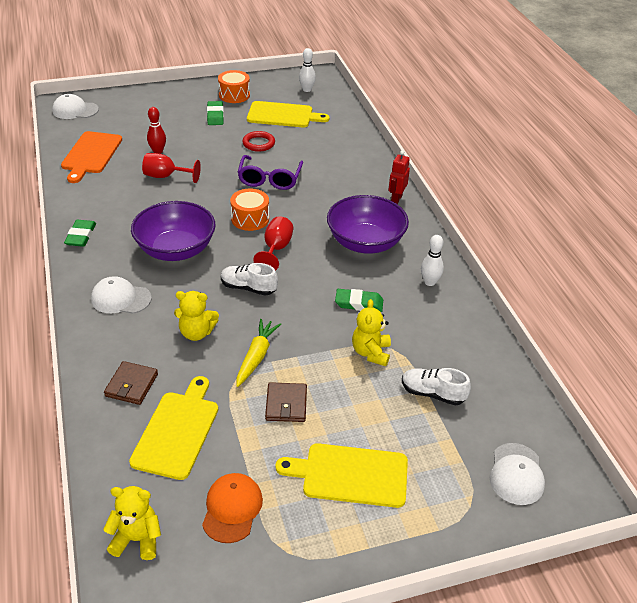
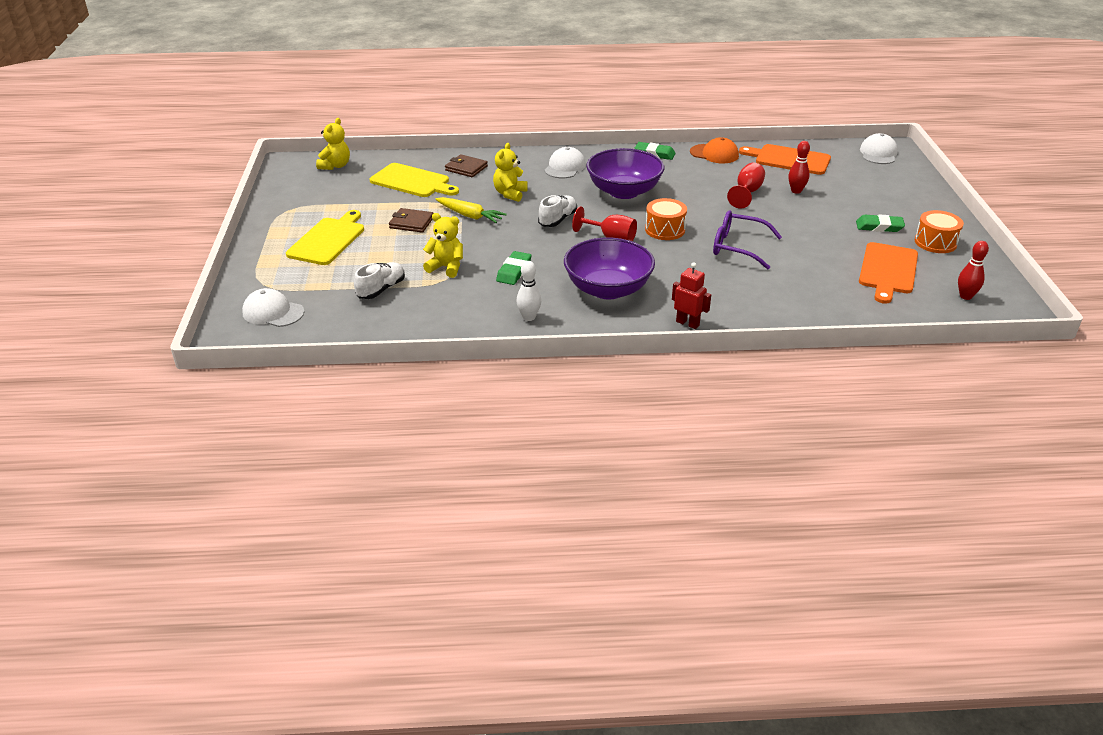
camera: 105 degrees right, 5 degrees down
(232, 509) = (334, 195): orange cap -> orange cap (714, 154)
(258, 143) = (815, 248): red ring -> none
(283, 115) = (888, 270): yellow cutting board -> orange cutting board
(307, 90) = (965, 296): white bowling pin -> red bowling pin

